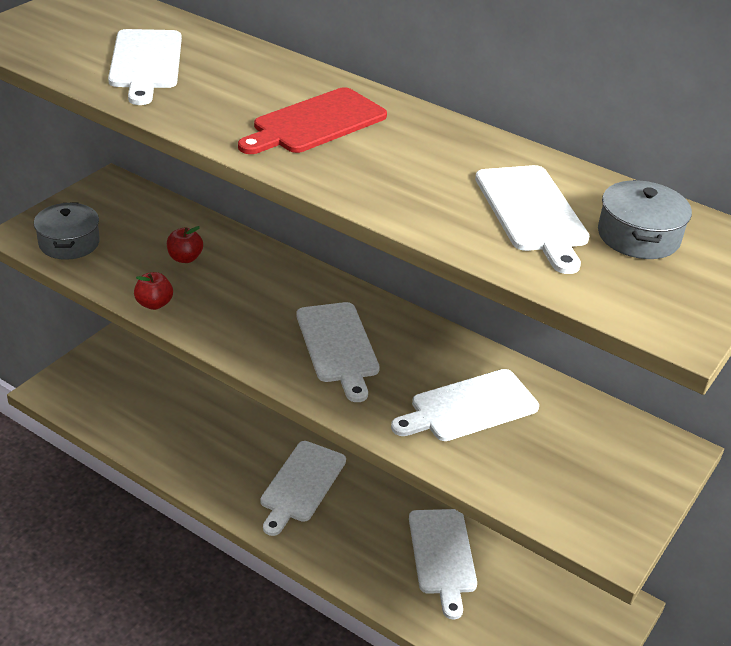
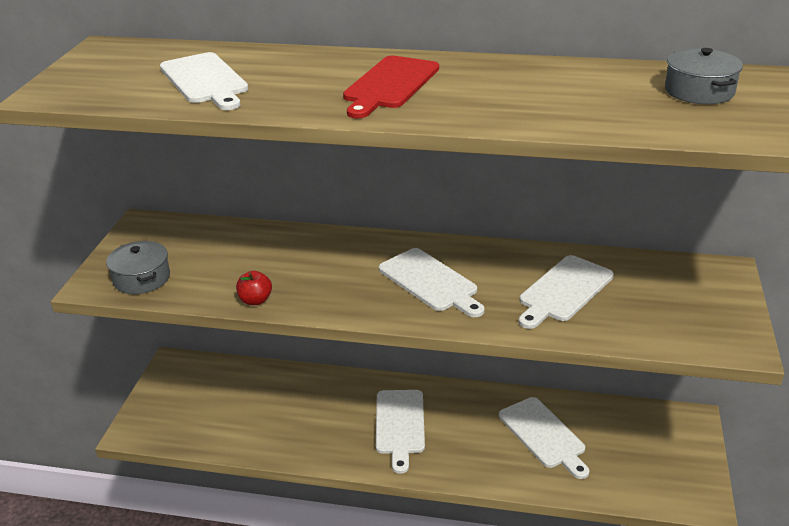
camera: 20 degrees left, 5 degrees down
(185, 258) = (253, 259): red apple -> none
(532, 213) = (613, 97): white cutting board -> none

